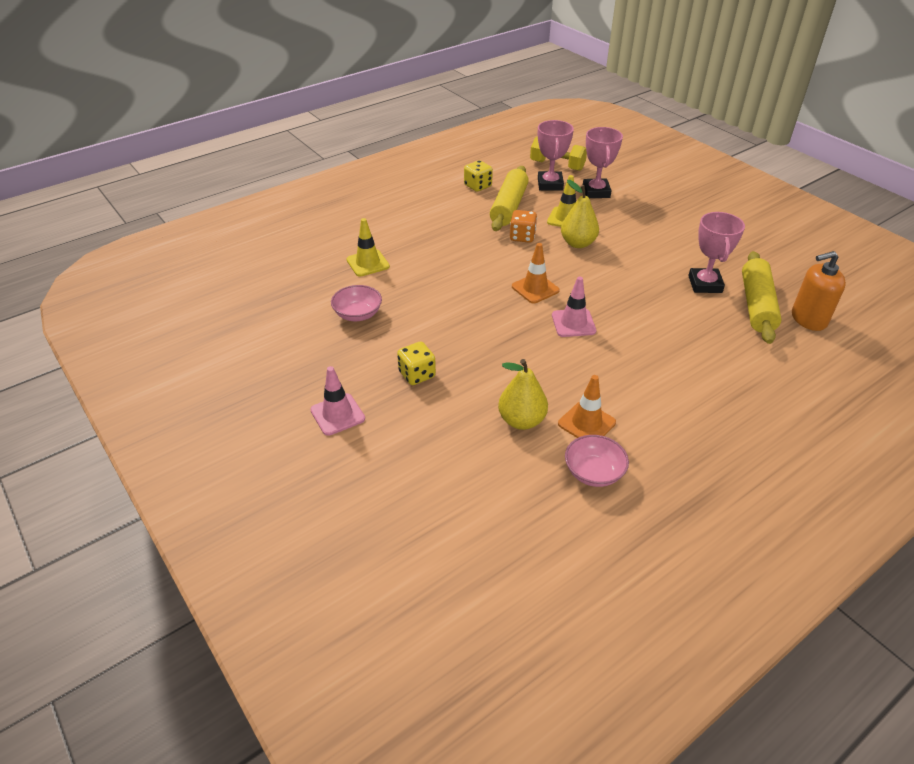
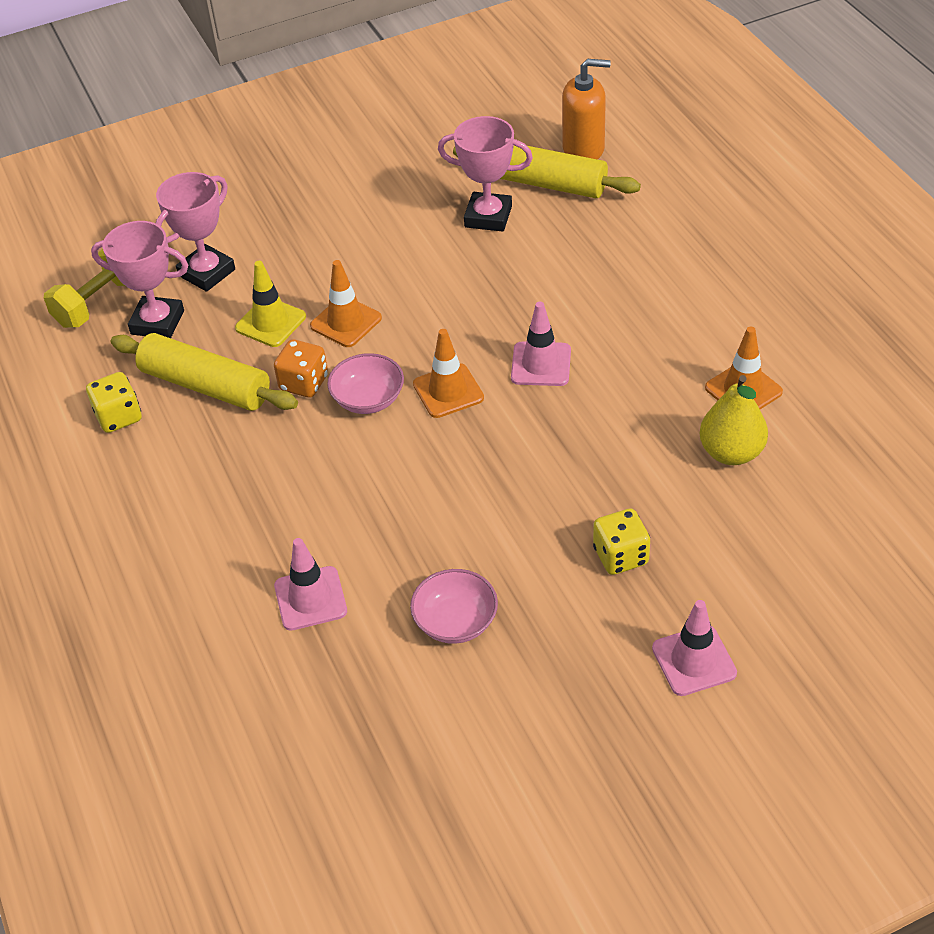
camera: 75 degrees left, 5 degrees up
(368, 263) = (310, 598): yellow traffic cone -> pink traffic cone
(578, 243) = (346, 322): yellow pear -> orange traffic cone
(593, 472) = (828, 400): pink bowl -> pink bowl (368, 399)
(596, 192) = (207, 273): pink trophy -> pink trophy turned 60 degrees counterclockwise
(808, 319) = (583, 149): orange soap dispenser -> orange soap dispenser turned 90 degrees counterclockwise

